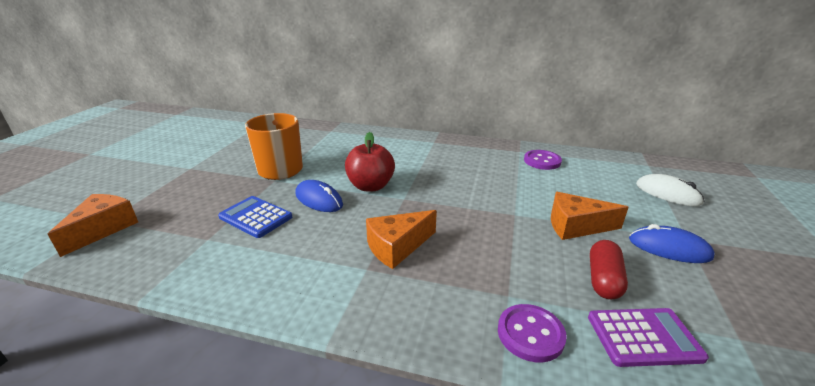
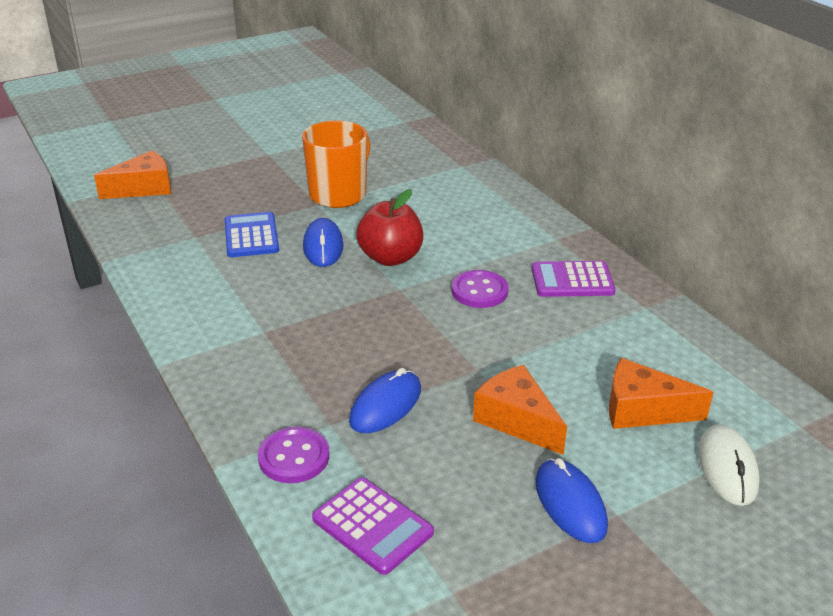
camera: 45 degrees right, 5 degrees up
(397, 247) = (315, 330): orange cheese -> orange cheese (642, 410)
(473, 155) = (572, 280): none -> purple calculator
(513, 262) = (386, 405): none -> blue mouse
(542, 161) = (646, 335): purple button -> purple button (479, 291)
(603, 279) = (435, 473): red capsule -> none

